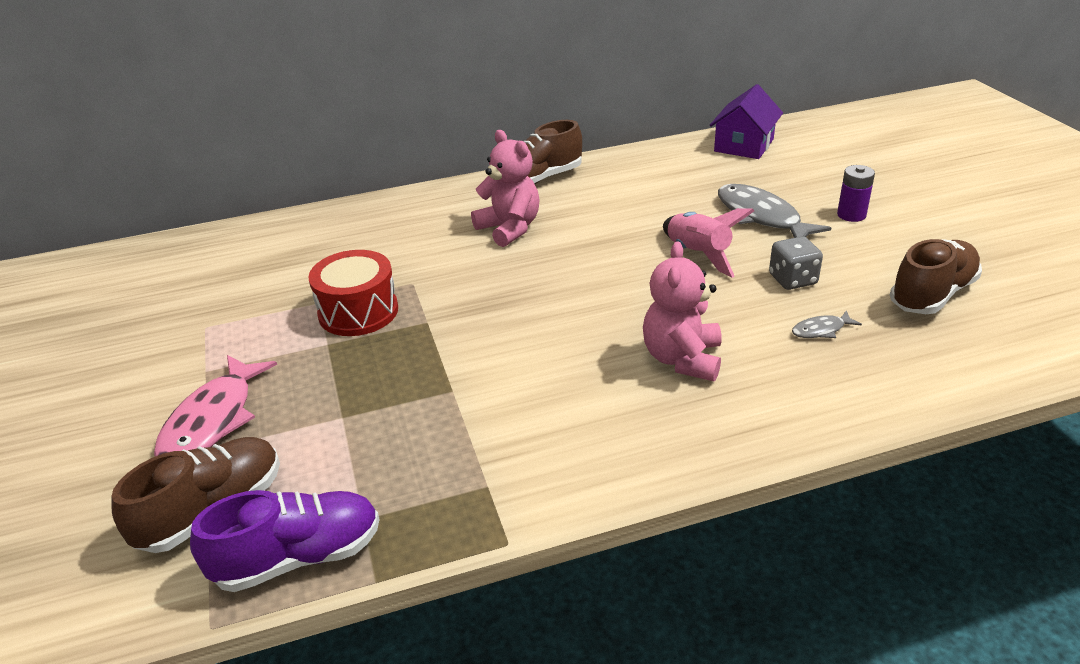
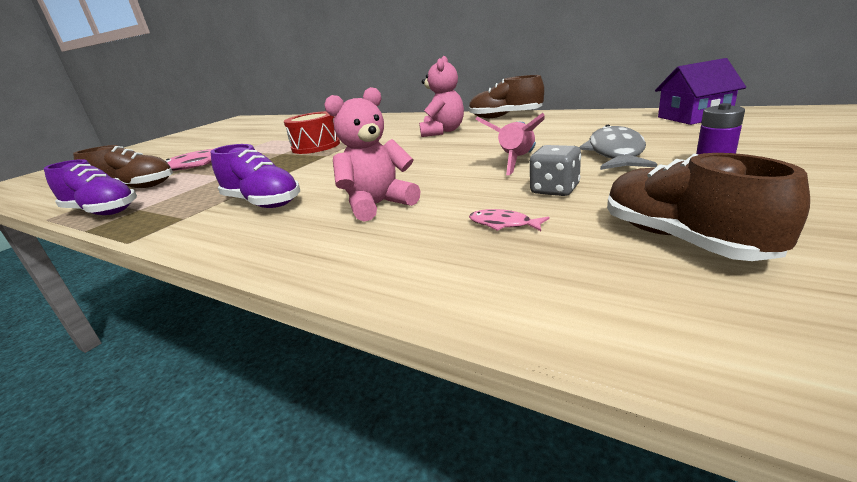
camera: 50 degrees right, 10 degrees down
(540, 417) = (262, 202): none -> purple shoe
(821, 330) = (503, 224): grey fish -> pink fish
(932, 295) = (682, 239): brown shoe -> brown shoe turned 120 degrees counterclockwise

